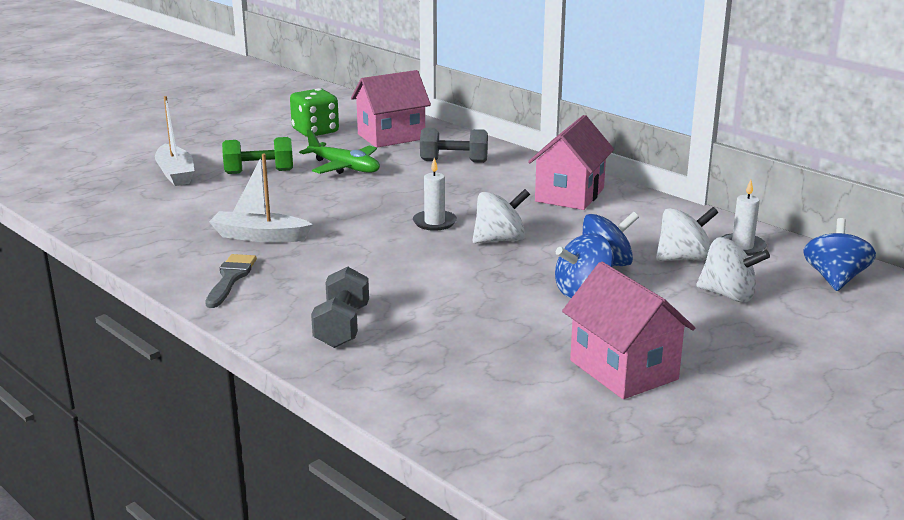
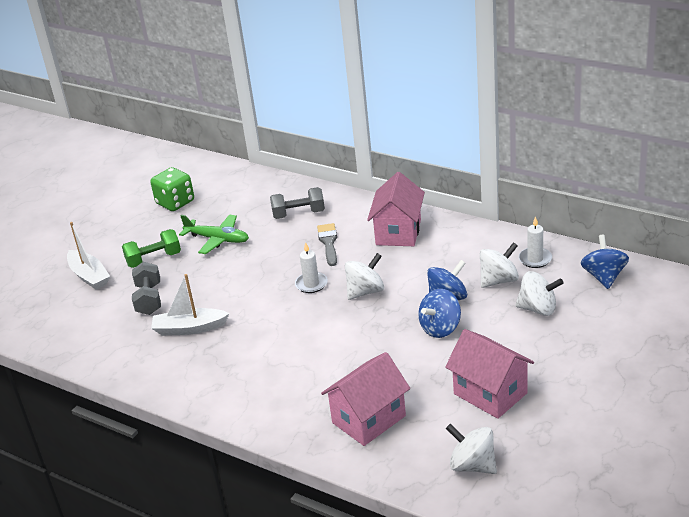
camera: 10 degrees left, 10 degrees up
(230, 278) = (190, 375): grey brush -> grey brush (328, 243)
(342, 327) = (290, 401): grey dumbbell -> grey dumbbell (149, 299)
(391, 136) = (238, 196): pink house -> pink house (369, 419)
(562, 445) = (472, 465): none -> white spinning top

